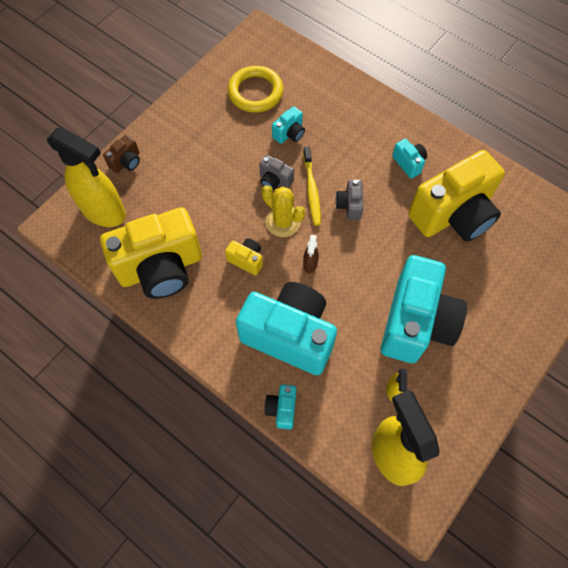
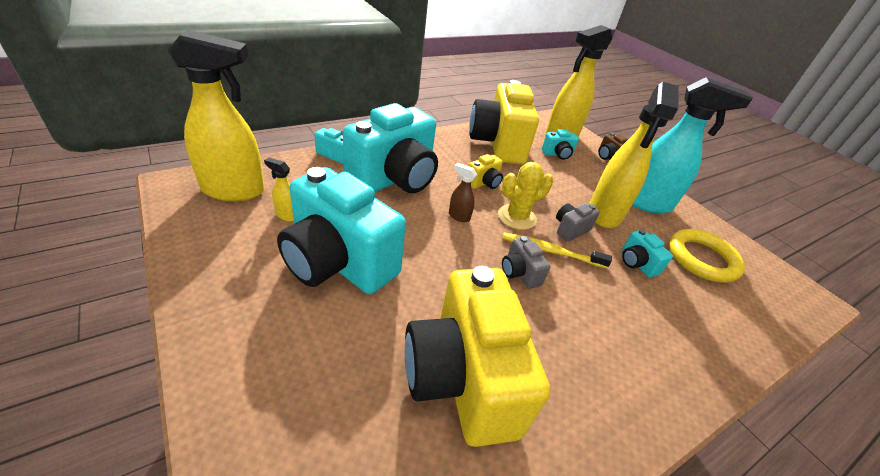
camera: 105 degrees right, 25 degrees down
(196, 128) = (646, 203): none -> turquoise spray bottle
(236, 159) = (604, 214): none -> yellow spray bottle
(349, 205) = (519, 273): grey camera -> grey camera turned 135 degrees counterclockwise
(409, 163) = (572, 366): turquoise camera -> turquoise camera (557, 155)

